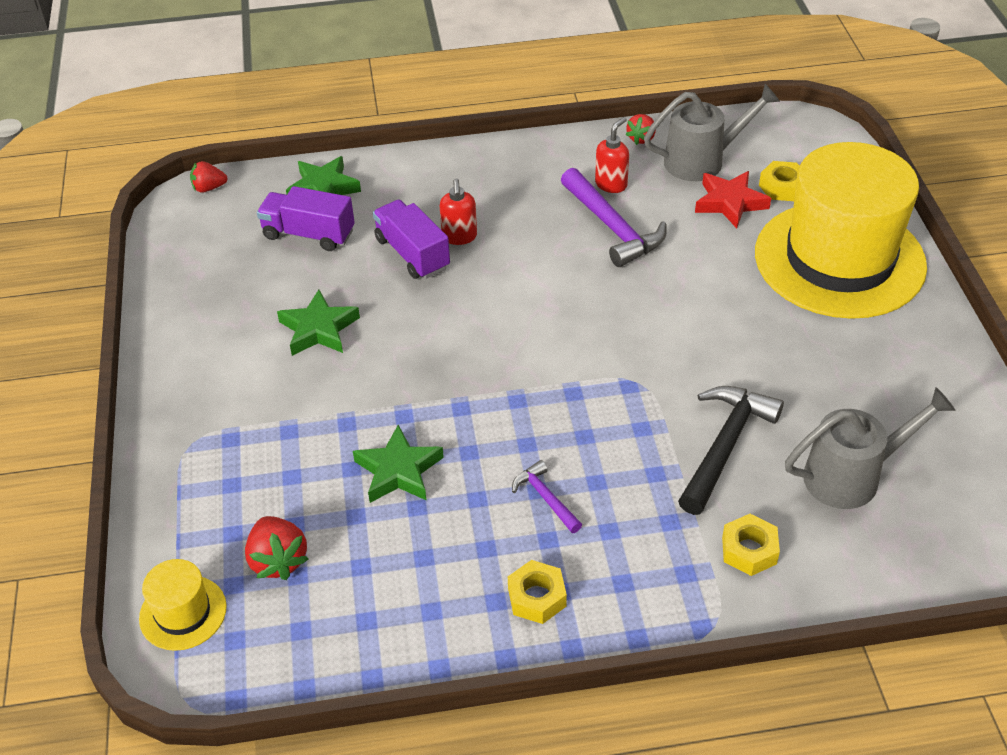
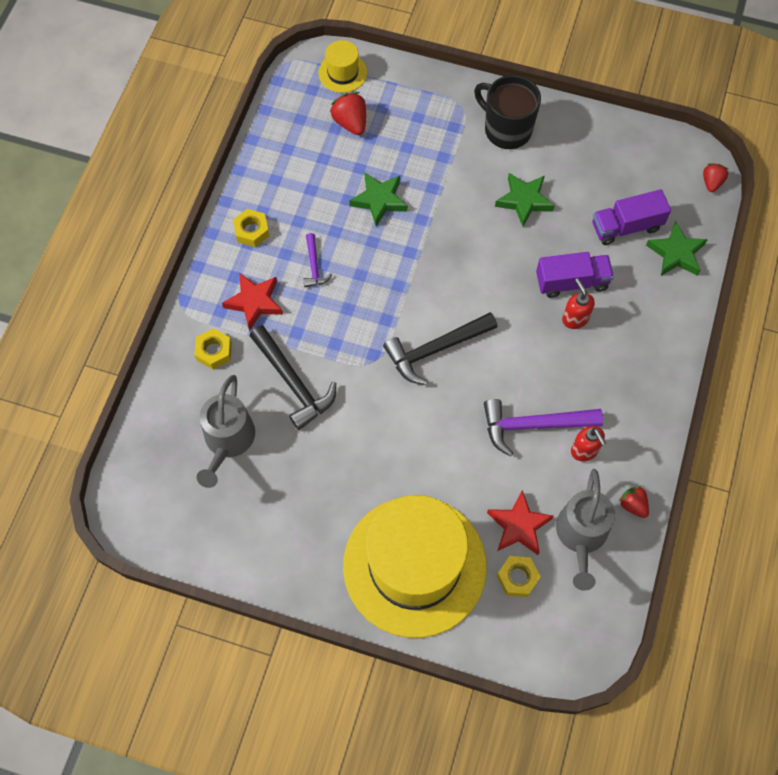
camera: 115 degrees right, 20 degrees up
(210, 383) = (506, 129): none -> black mug
(278, 560) = (350, 123): red strawberry -> red strawberry turned 60 degrees clockwise
(308, 234) = (626, 226): purple truck -> purple truck turned 150 degrees counterclockwise
(459, 237) = (575, 319): red soap dispenser -> red soap dispenser turned 45 degrees clockwise
(545, 498) = (314, 266): purple hammer -> purple hammer turned 90 degrees clockwise
(580, 334) = (435, 349): none -> black hammer
(645, 539) = (254, 302): none -> red star

